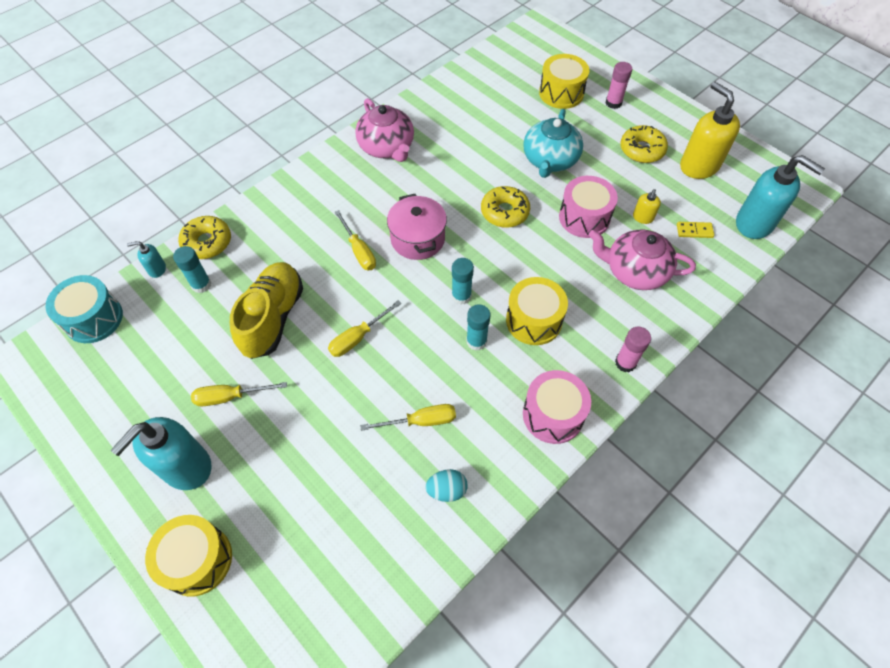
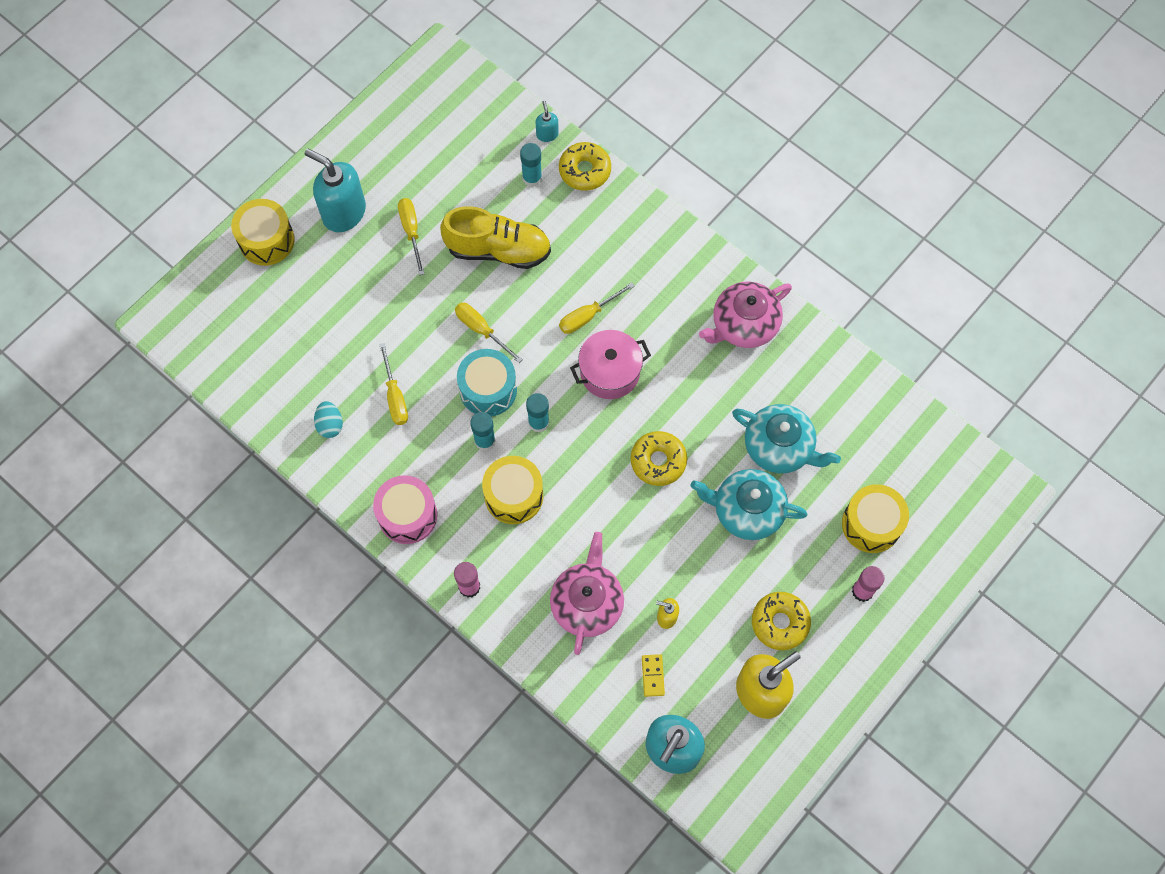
camera: 85 degrees right, 10 degrees up
(94, 319) = (486, 97): turquoise drum -> turquoise drum (488, 389)
(497, 136) = (779, 447): none -> turquoise teapot
(584, 217) = (659, 549): pink drum -> none

